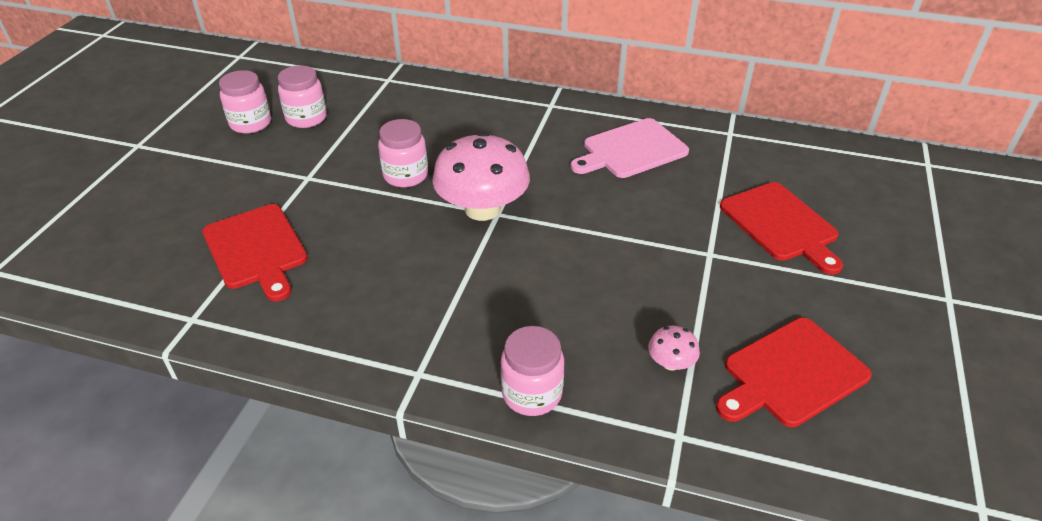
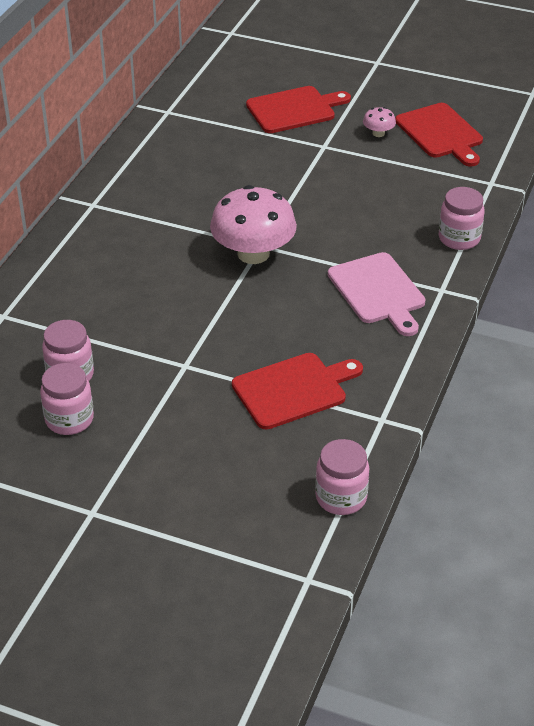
camera: 85 degrees left, 0 degrees up
(405, 175) = (194, 299): pink jar -> pink jar (341, 497)
(631, 150) = (181, 165): pink cutting board -> pink cutting board (378, 291)
(671, 363) = (431, 178): pink mushroom -> pink mushroom (378, 133)

